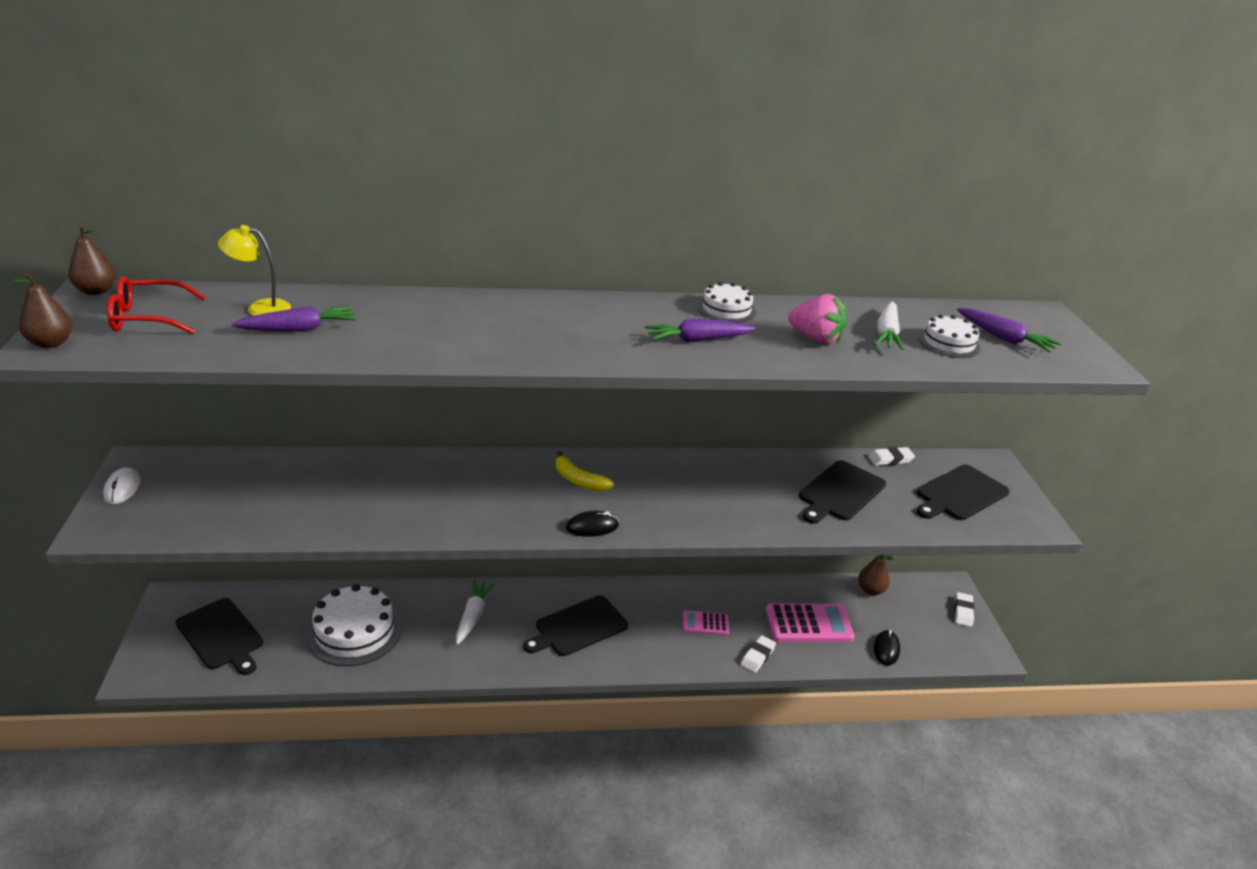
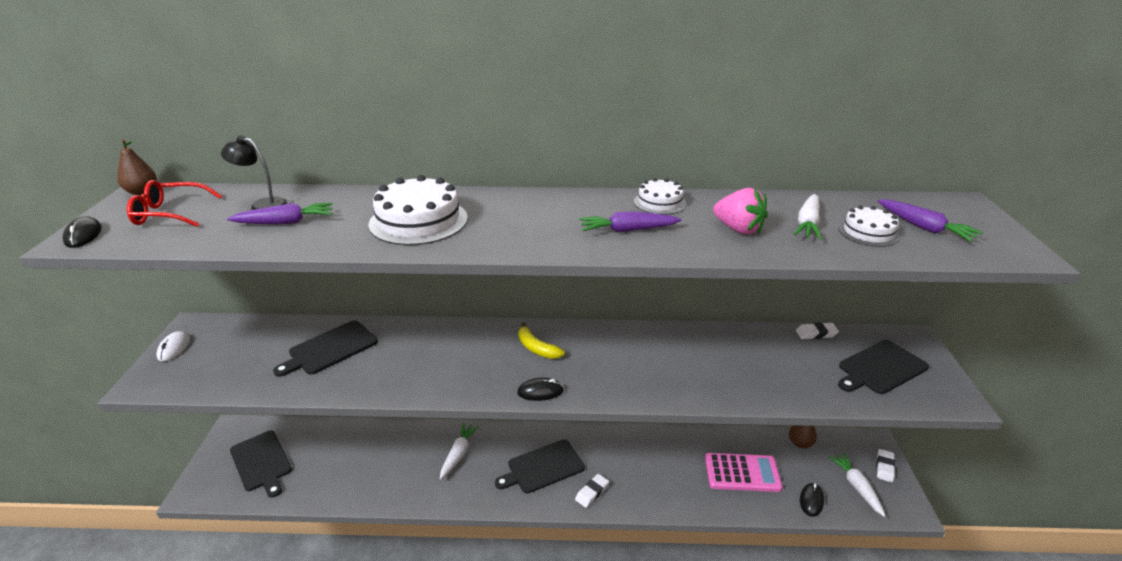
camera: 10 degrees right, 0 degrees up
(51, 343) = (83, 235): brown pear -> black mouse
(260, 308) = (262, 204): yellow lamp -> black lamp
(355, 631) = (363, 463): white cake -> white cake (418, 221)
(705, 623) = (651, 468): pink calculator -> none
(757, 656) = (694, 502): white eraser -> white eraser (592, 492)
(840, 492) = (767, 364): black cutting board -> black cutting board (330, 349)
(933, 632) = (856, 486): none -> white carrot

